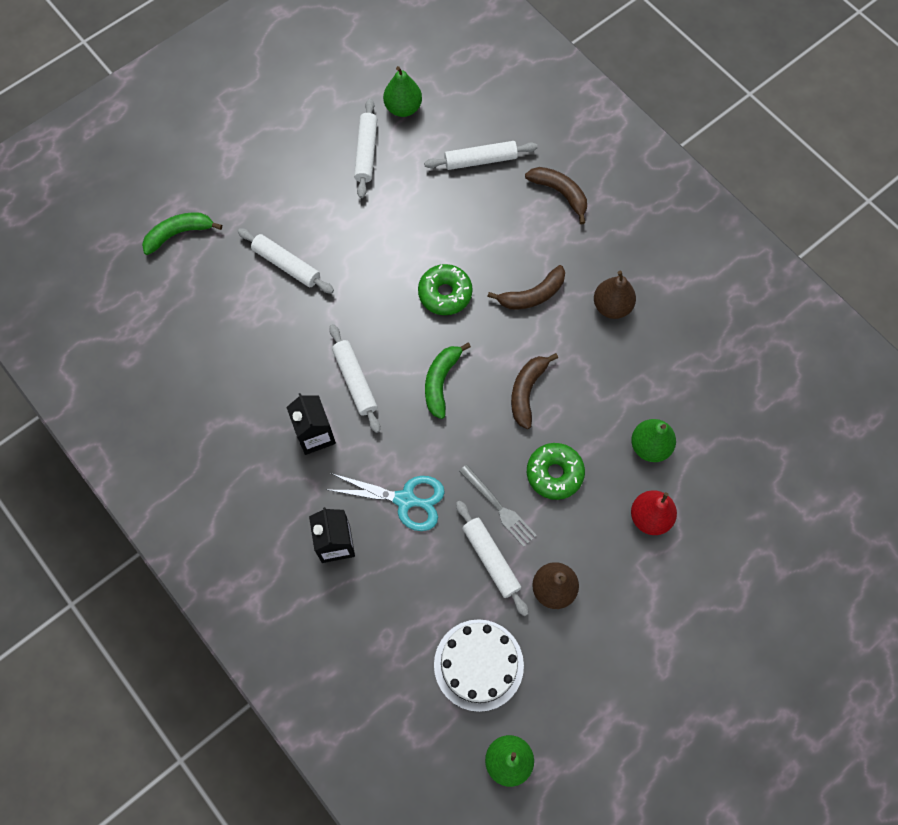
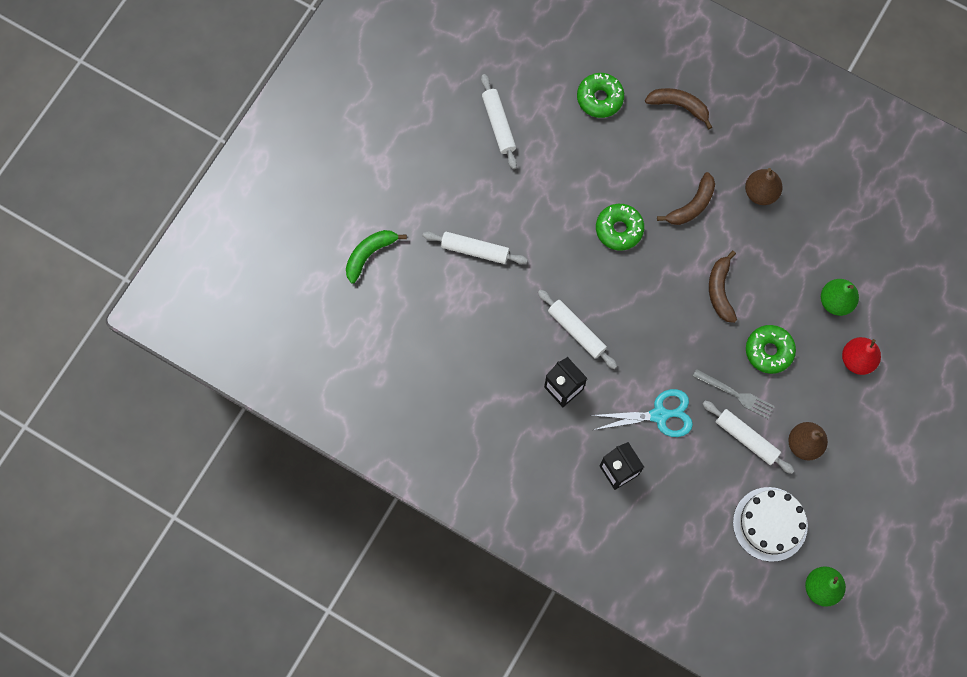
camera: 20 degrees left, 5 degrees up
(403, 108) = (513, 72): green pear -> none
(441, 382) = (647, 307): green banana -> none
(480, 160) = (600, 98): white rolling pin -> green donut

